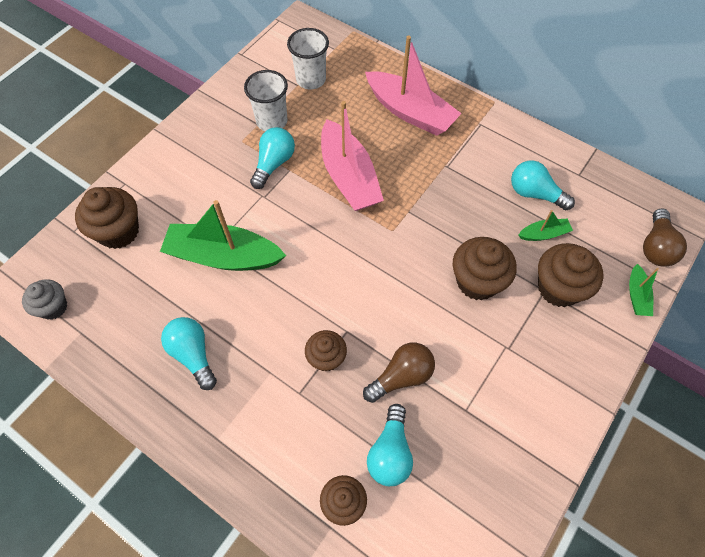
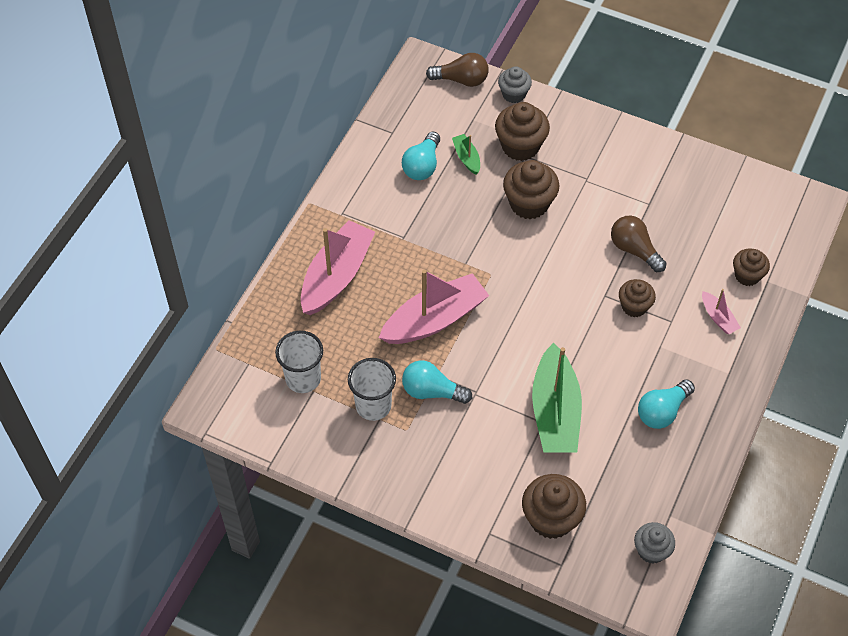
camera: 100 degrees left, 5 degrees down
(292, 448) = (718, 317): none -> pink boat
(390, 453) = (699, 250): turquoise light bulb -> none
(636, 295) = (513, 94): green boat -> grey cupcake

